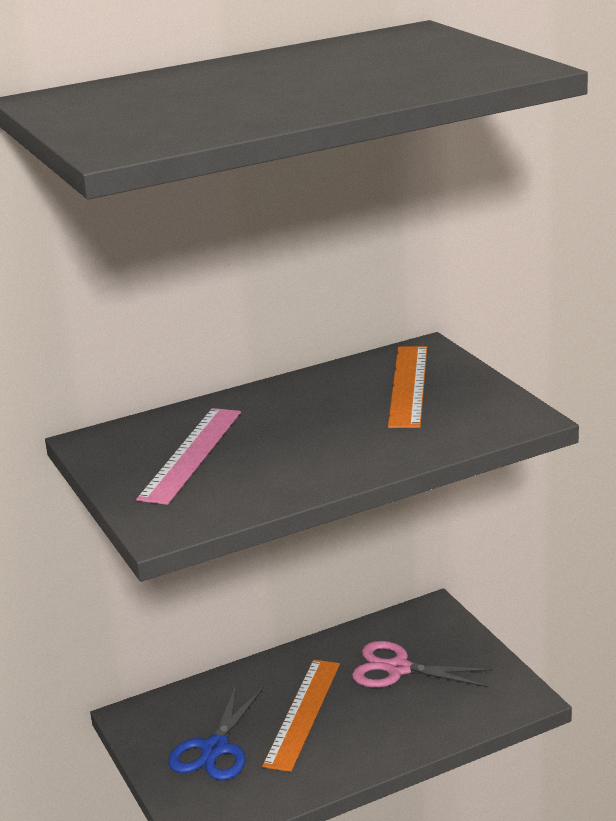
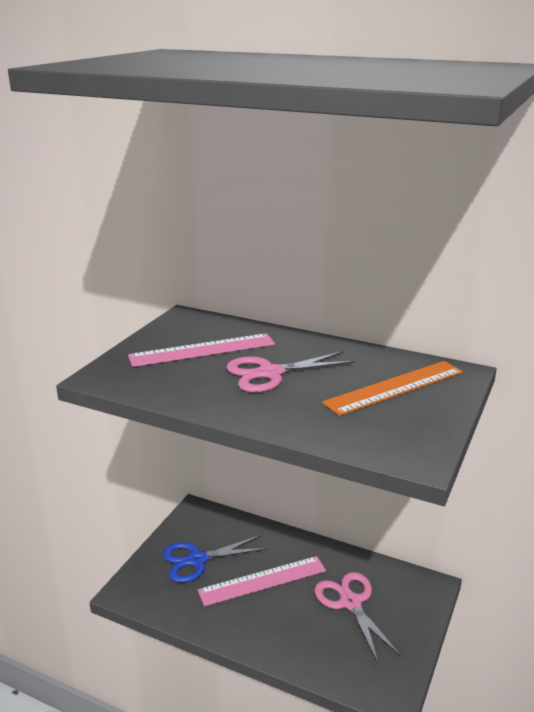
camera: 50 degrees right, 0 degrees up
(297, 434) = (270, 373): none -> pink scissors
(303, 713) = (262, 581): orange ruler -> pink ruler

